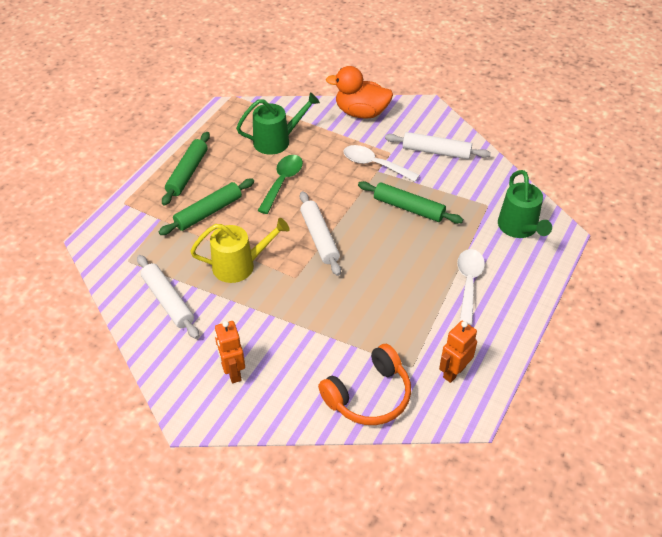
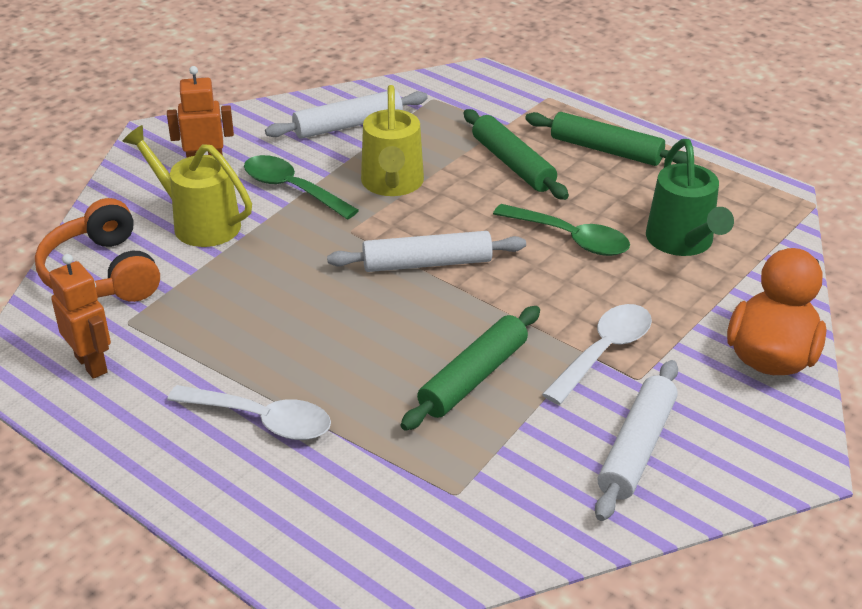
camera: 100 degrees right, 10 degrees down
(253, 316) = (291, 189): none -> green spoon
(302, 357) = (198, 223): none -> yellow watering can
(519, 228) = (375, 530): green watering can -> none

